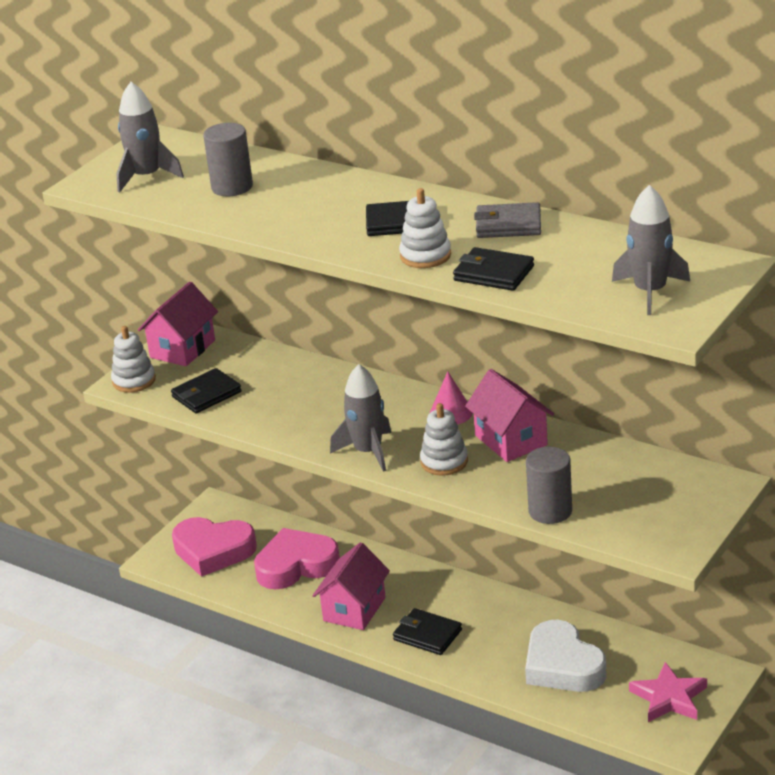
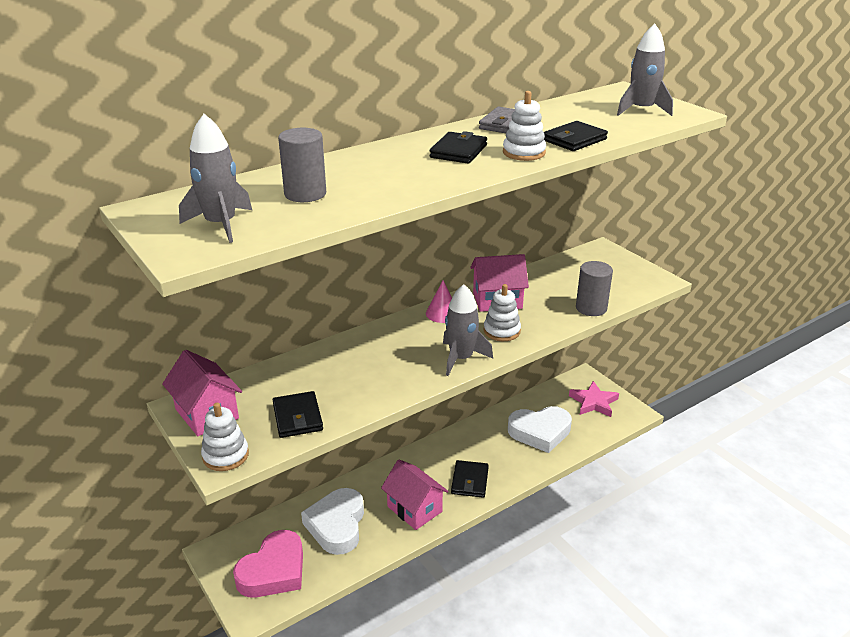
camera: 70 degrees left, 0 degrees up
(296, 565) = (337, 525): pink heart -> white heart
(427, 635) = (469, 481): black wallet -> black wallet turned 45 degrees counterclockwise

